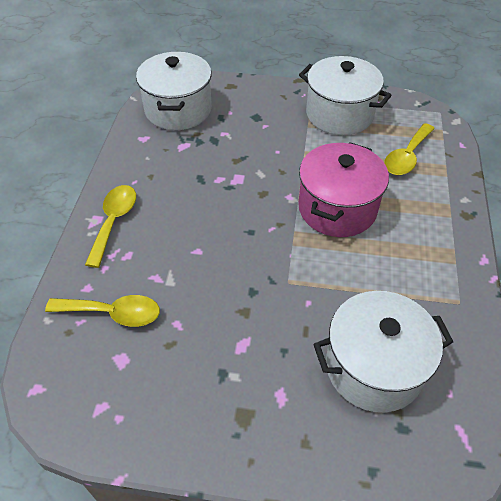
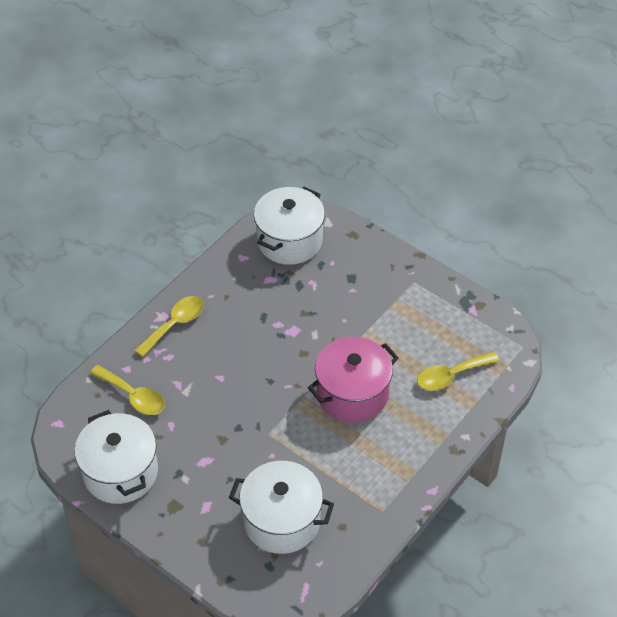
camera: 30 degrees right, 0 degrees up
(339, 114) = (427, 308): white pot -> white pot (120, 472)

